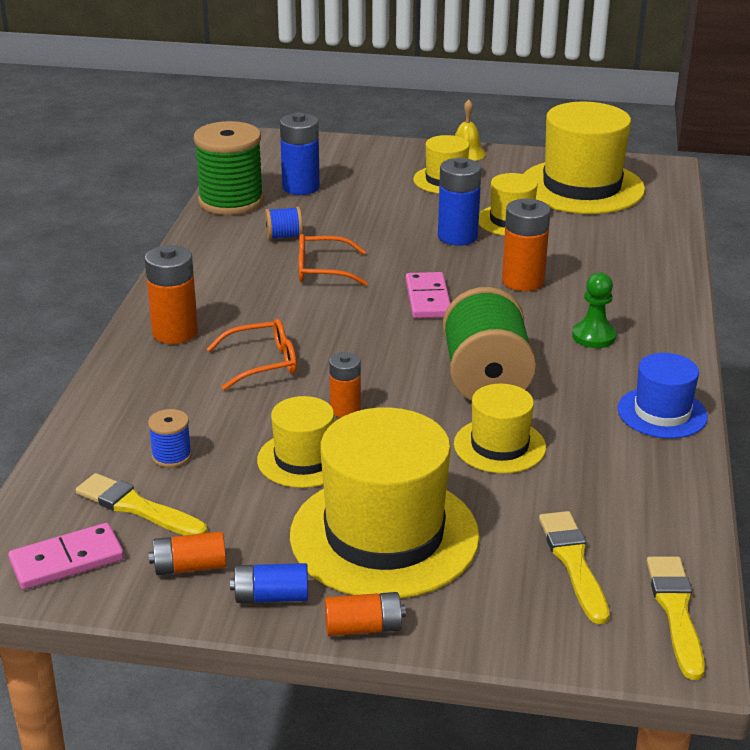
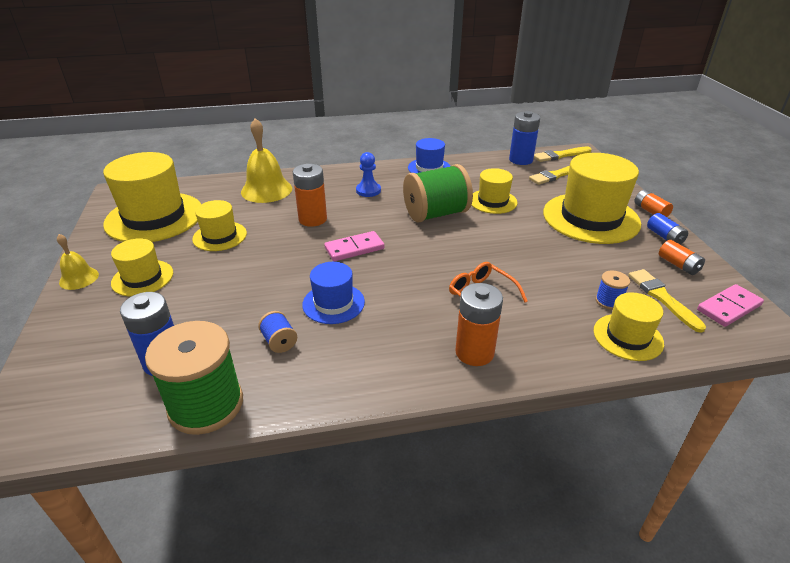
camera: 110 degrees left, 5 degrees up
(67, 560) = (728, 307): pink domino -> pink domino turned 75 degrees counterclockwise
(137, 507) = (662, 298): yellow brush -> yellow brush turned 150 degrees clockwise
(304, 459) = (561, 253): yellow hat -> yellow hat (628, 337)
(323, 270) = (333, 303): orange glasses -> blue hat
(345, 409) = (503, 251): orange battery -> none
(457, 237) = (253, 253): blue battery -> blue battery (521, 160)
(593, 336) = (368, 190): green pawn -> blue pawn
(630, 258) = (266, 190): none -> yellow bell

